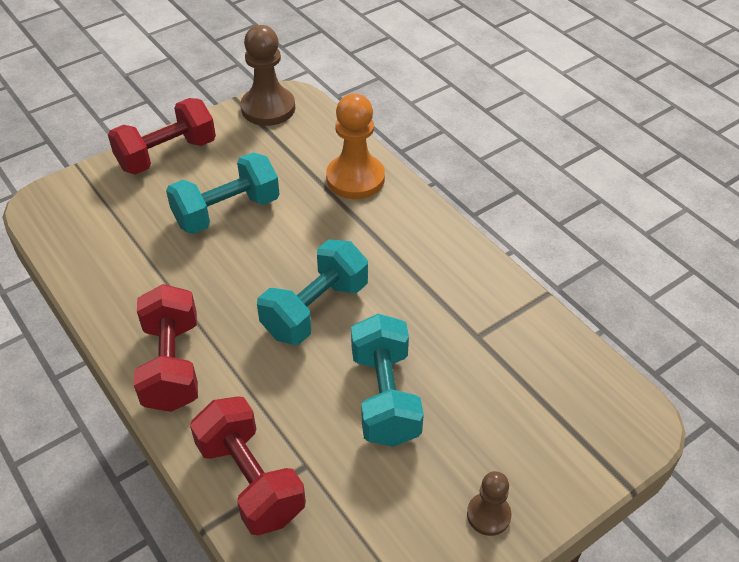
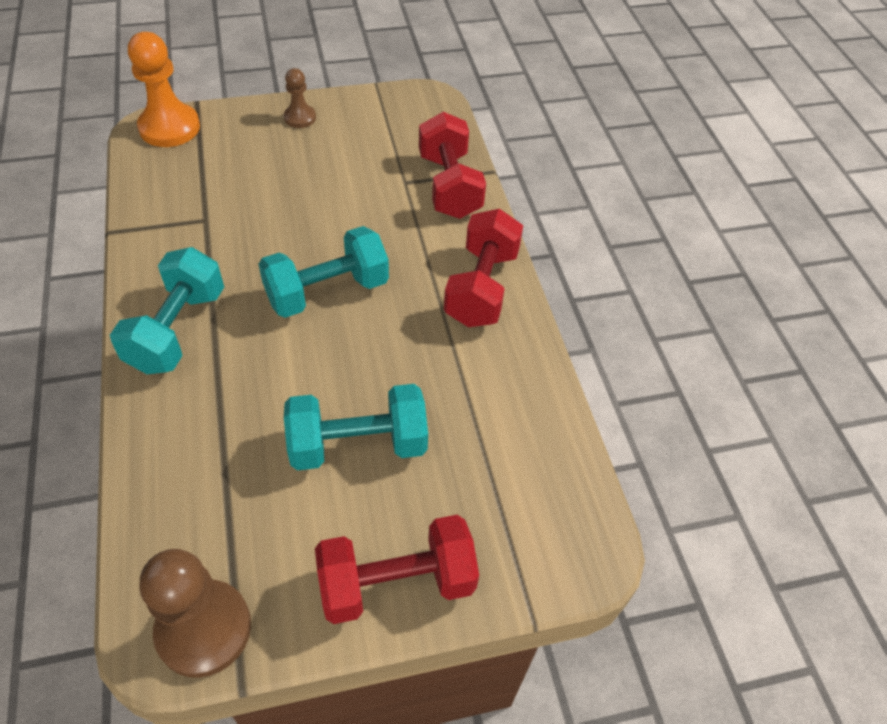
camera: 160 degrees left, 5 degrees up
(355, 179) = (178, 434): orange pawn -> orange pawn (169, 128)
(385, 397) = (316, 203): turquoise dumbbell -> turquoise dumbbell (177, 330)

